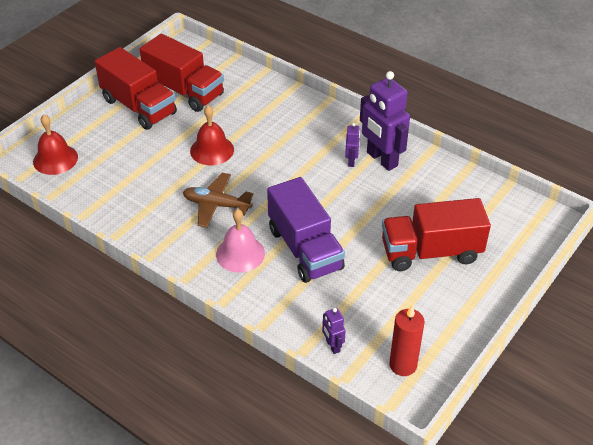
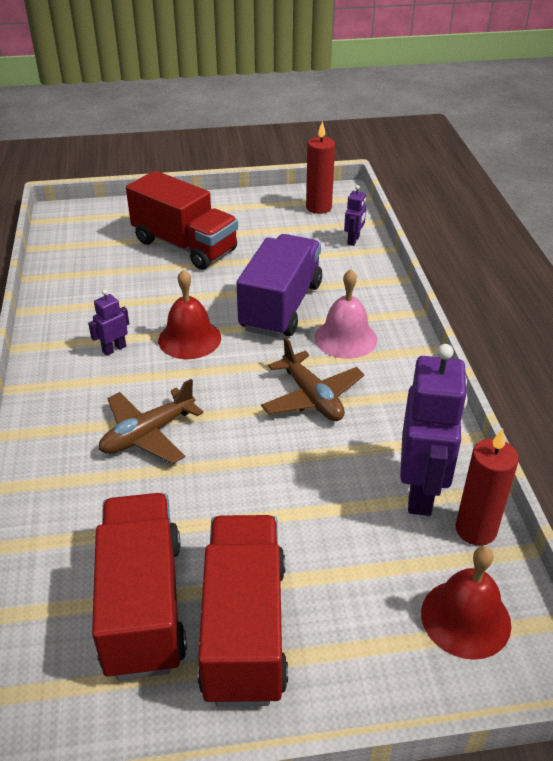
camera: 135 degrees left, 5 degrees down
(75, 194) = (475, 529): none -> red candle
(212, 150) = (233, 468): red bell -> red bell (189, 339)
(270, 138) = (148, 434): none -> brown plane
(381, 159) = (85, 332): purple robot -> purple robot (421, 492)

